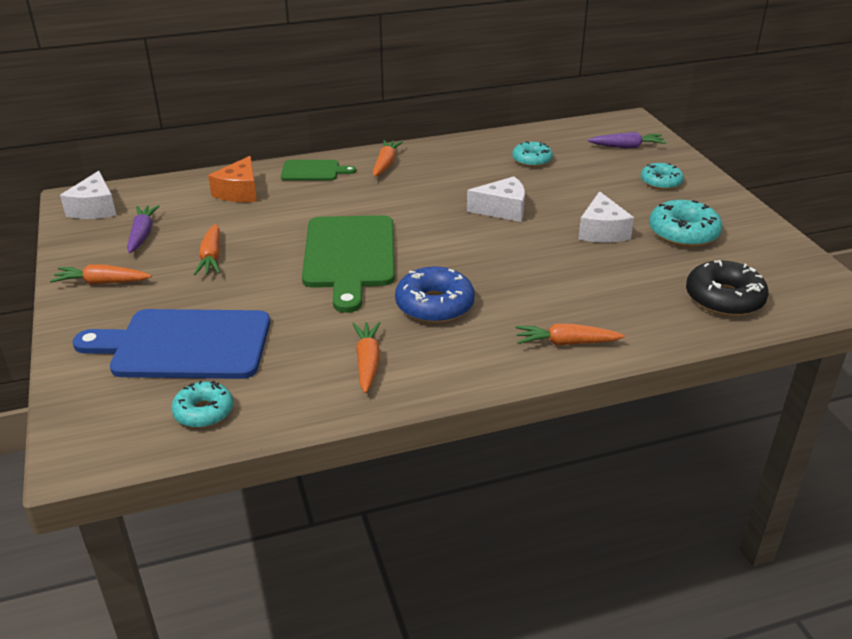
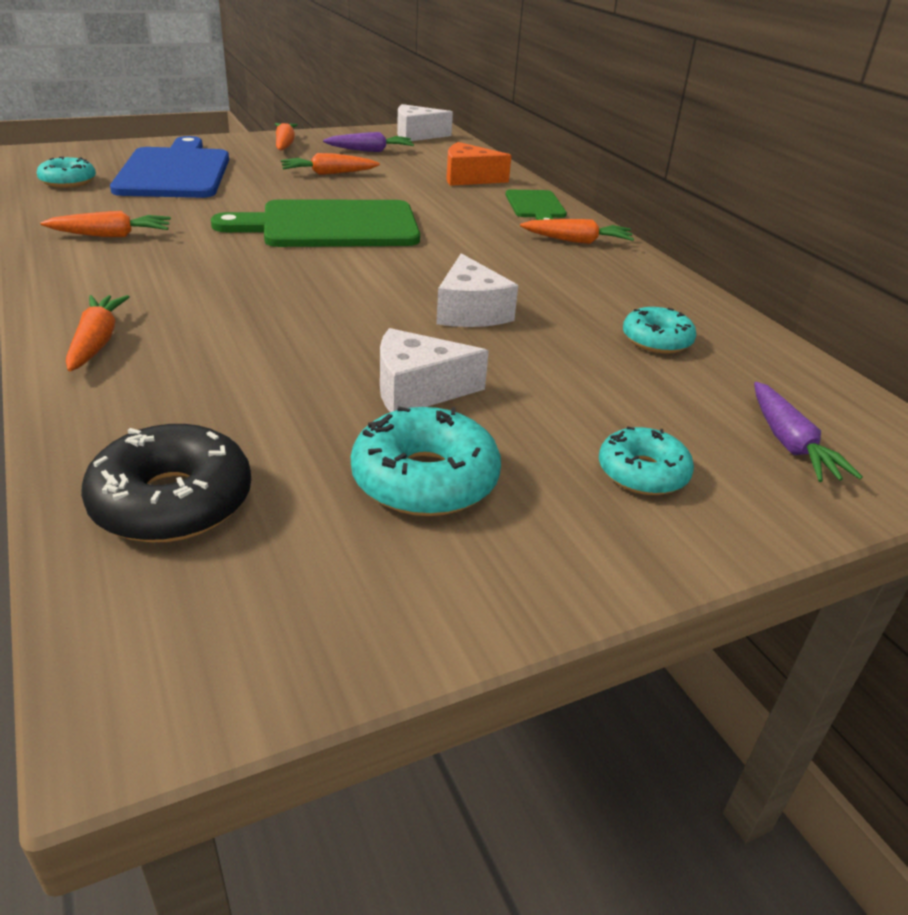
camera: 80 degrees right, 0 degrees up
(434, 305) = (214, 266): blue donut -> none

